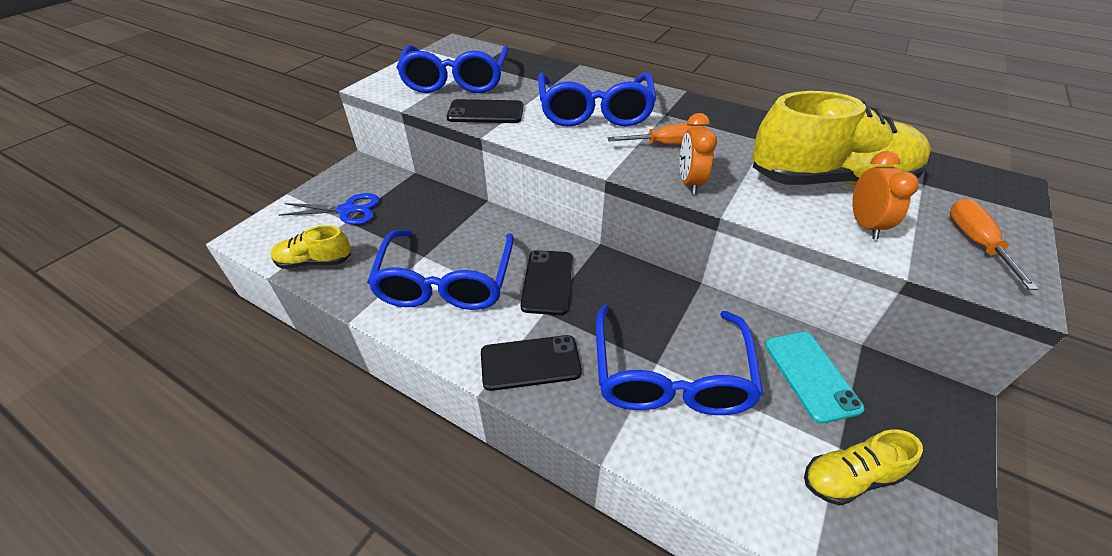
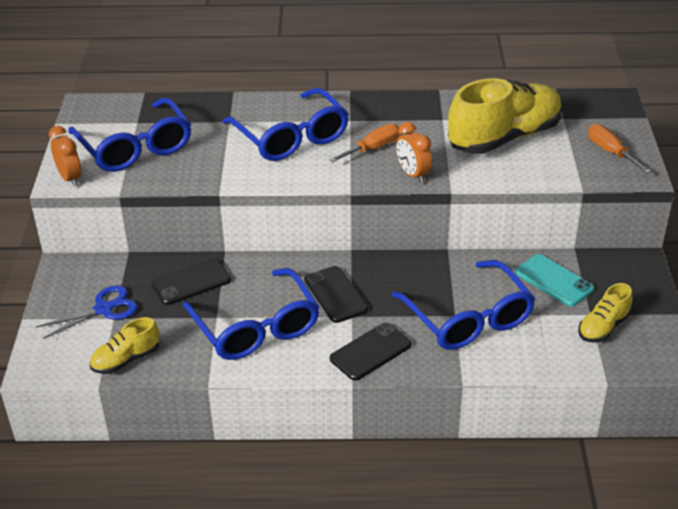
camera: 30 degrees left, 5 degrees down
(485, 112) = (198, 170): black phone -> black phone (191, 282)
(865, 225) = (543, 164): orange clock -> orange clock (70, 178)

